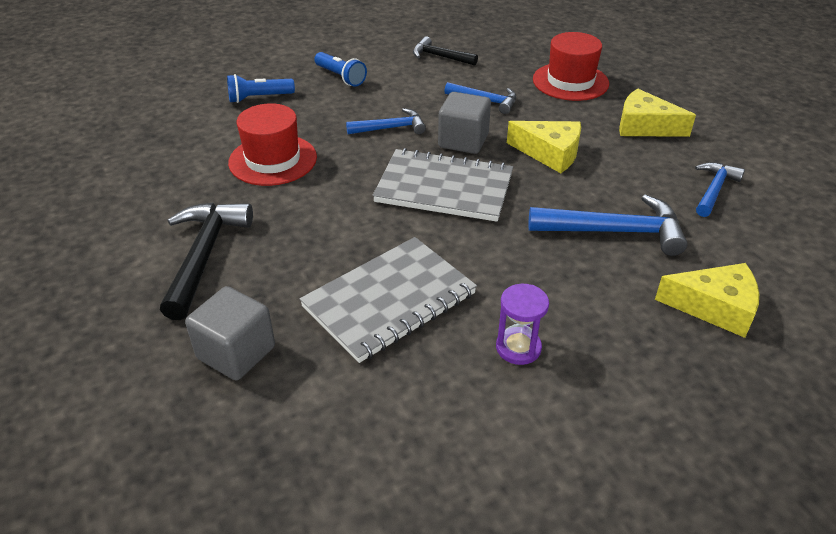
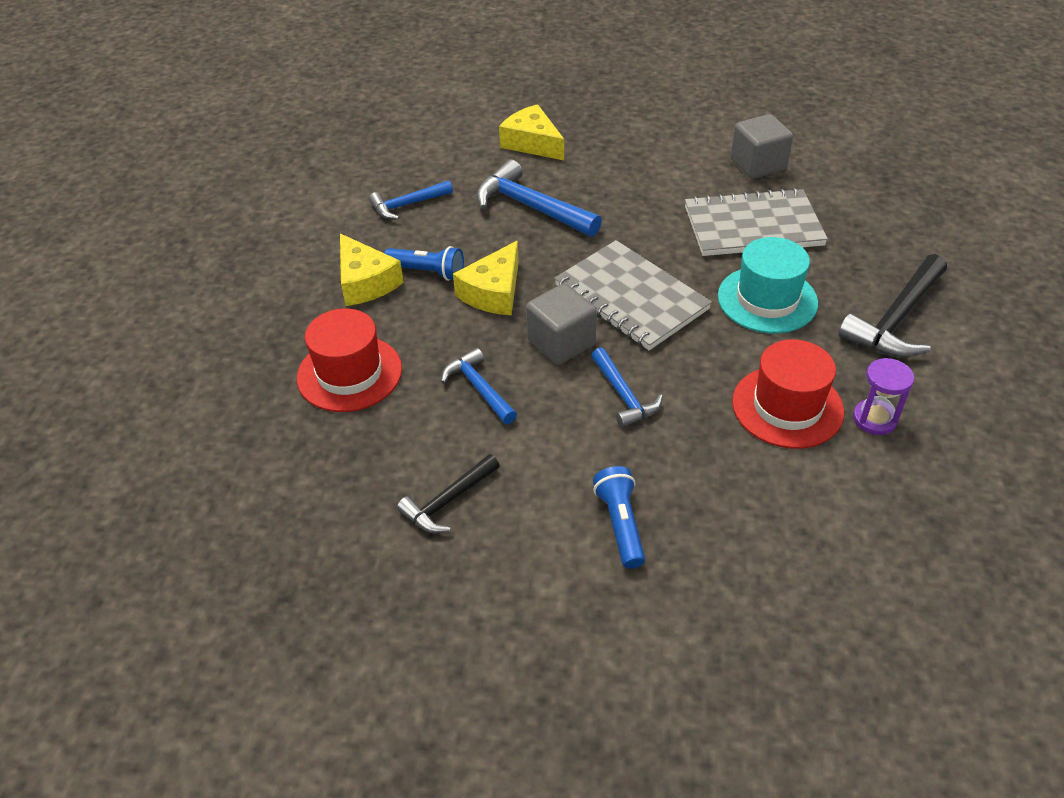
camera: 145 degrees left, 5 degrees up
(236, 352) = (888, 235): grey cube -> grey cube (757, 165)
(259, 98) = (761, 532): blue flashlight -> blue flashlight (427, 272)
(330, 229) = (767, 299): none -> turquoise hat
(390, 128) = (623, 395): blue hammer -> blue hammer turned 135 degrees counterclockwise
(440, 57) = (448, 501): black hammer -> black hammer turned 75 degrees clockwise
(518, 348) = (685, 169): purple hourglass -> purple hourglass (874, 419)
(550, 153) = (493, 292): yellow cheese -> yellow cheese turned 120 degrees counterclockwise

